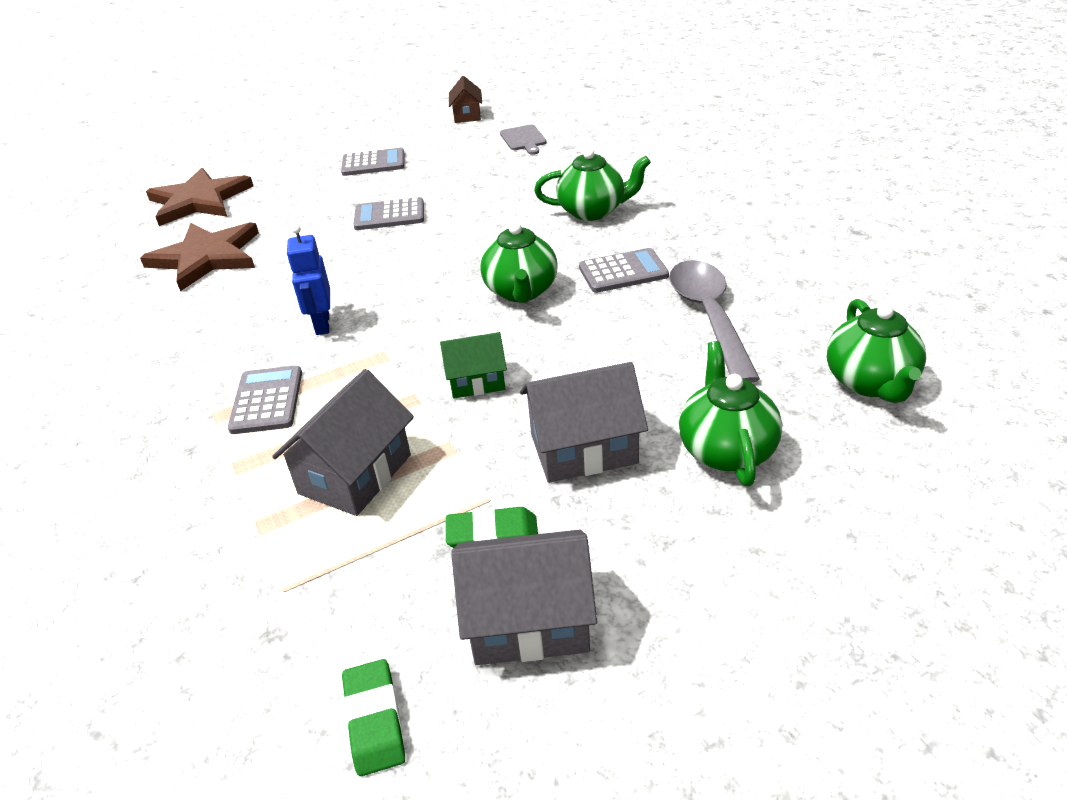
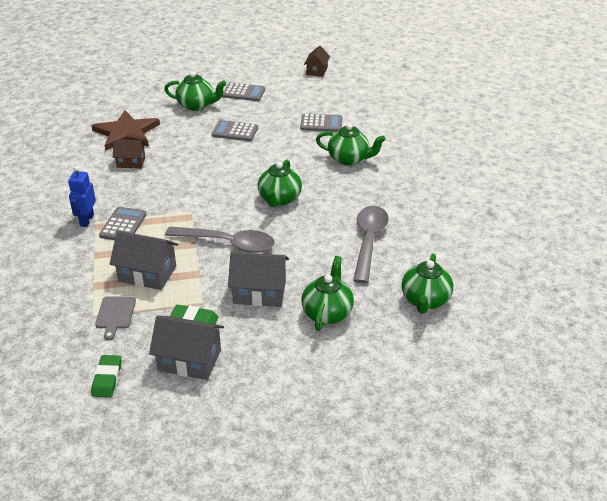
camera: 15 degrees right, 0 degrees up
(199, 200) = (137, 94): brown star -> none
(235, 298) = (131, 162): none -> brown house
(307, 195) = (196, 105): none -> green teapot
(322, 324) = (168, 190): blue robot -> blue robot (86, 220)
(355, 474) = (147, 274): grey house -> grey house turned 60 degrees clockwise
(476, 381) = (228, 243): green house -> grey spoon
(523, 139) = (340, 98): grey cutting board -> grey cutting board (115, 314)
(623, 272) = (341, 202): grey calculator -> grey calculator (321, 123)

